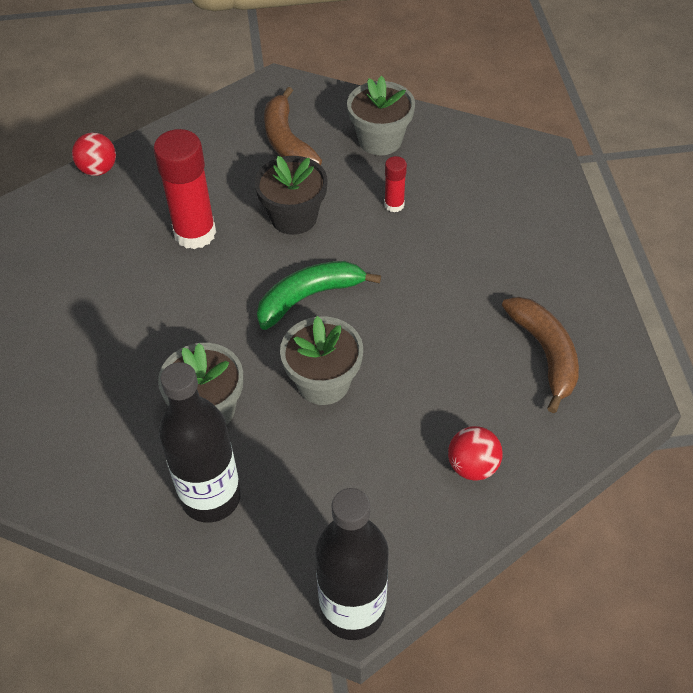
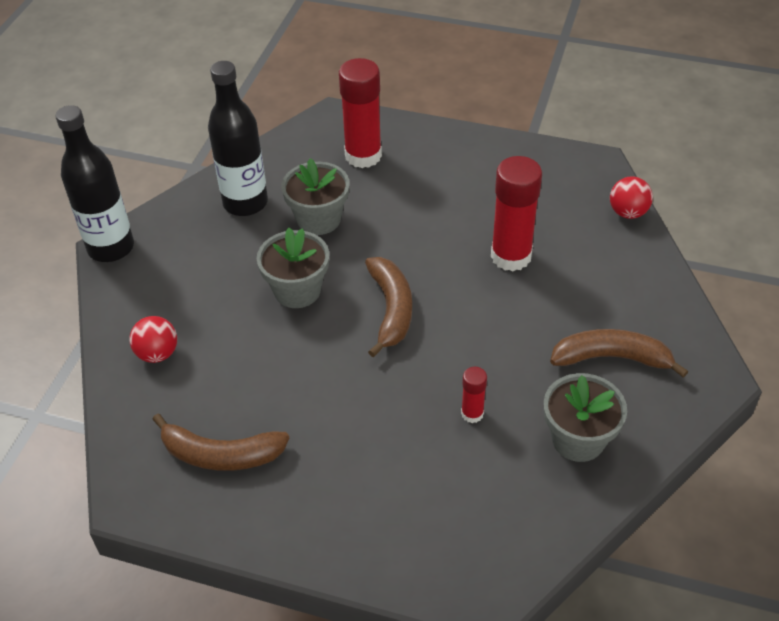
camera: 115 degrees right, 5 degrees down
(80, 411) = (363, 156): none -> red glue stick
(294, 217) = (495, 329): black flower pot -> none
(309, 297) = (391, 310): green banana -> brown banana

